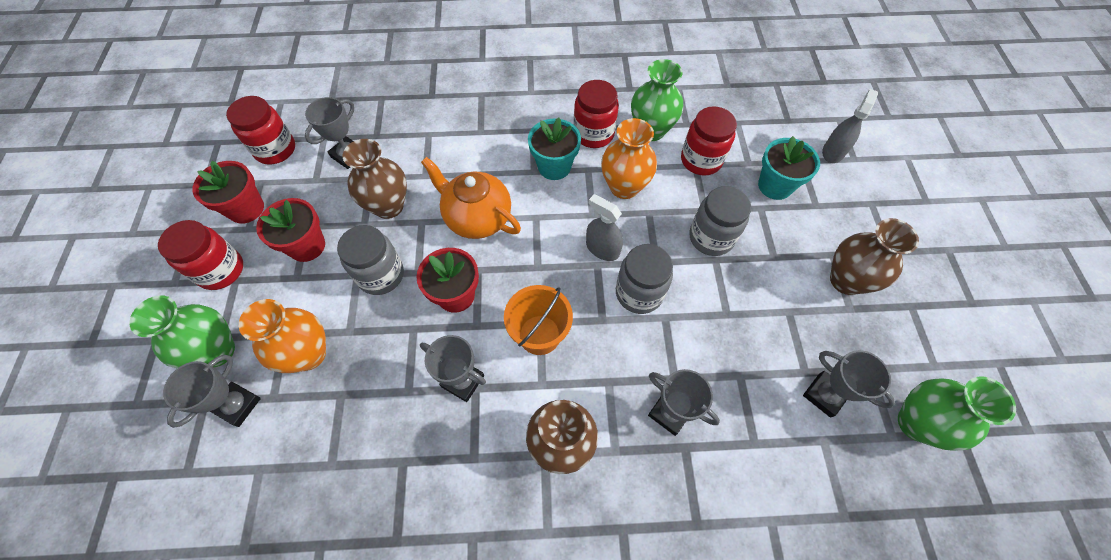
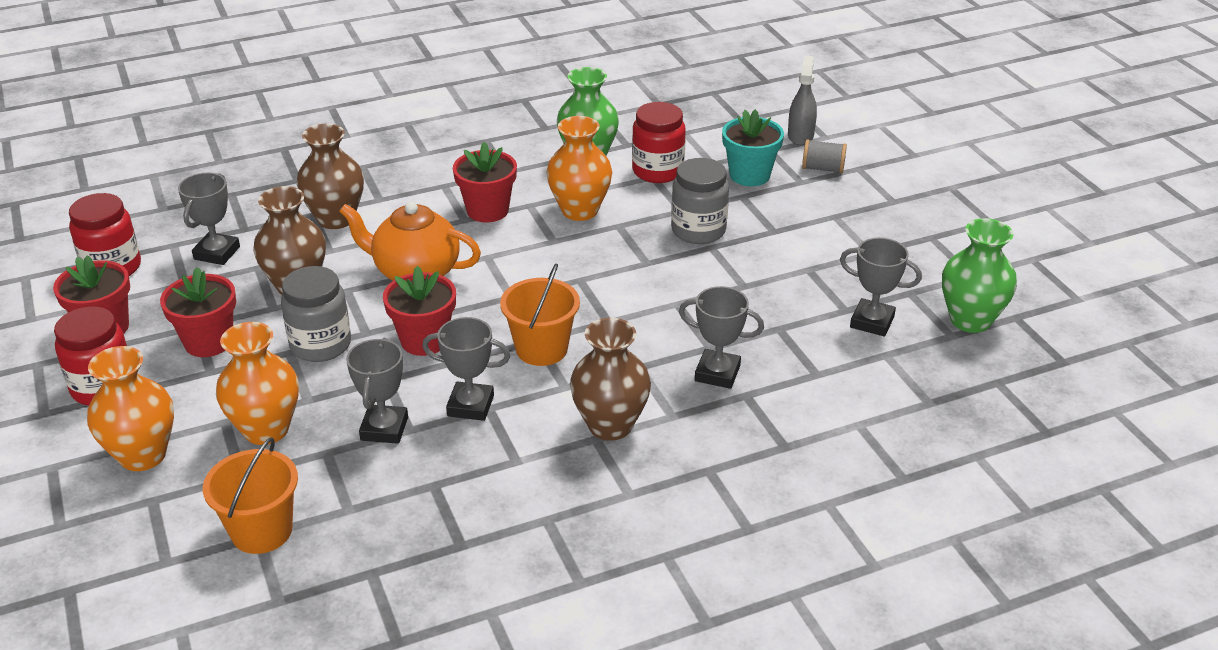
camera: 20 degrees left, 25 degrees down
(217, 351) = (143, 455): green vase -> orange vase
(238, 405) = (199, 492): grey trophy -> grey trophy (384, 429)
(262, 465) = (262, 531): none -> orange bucket
(554, 166) = (487, 210): turquoise flower pot -> red flower pot
(593, 134) = (521, 174): red jar -> none
(602, 249) = (579, 265): grey spray bottle -> none
(639, 293) = (639, 291): grey jar -> none
(840, 195) = (823, 168): none -> grey spool
(846, 280) = (857, 232): brown vase -> brown vase (336, 219)

